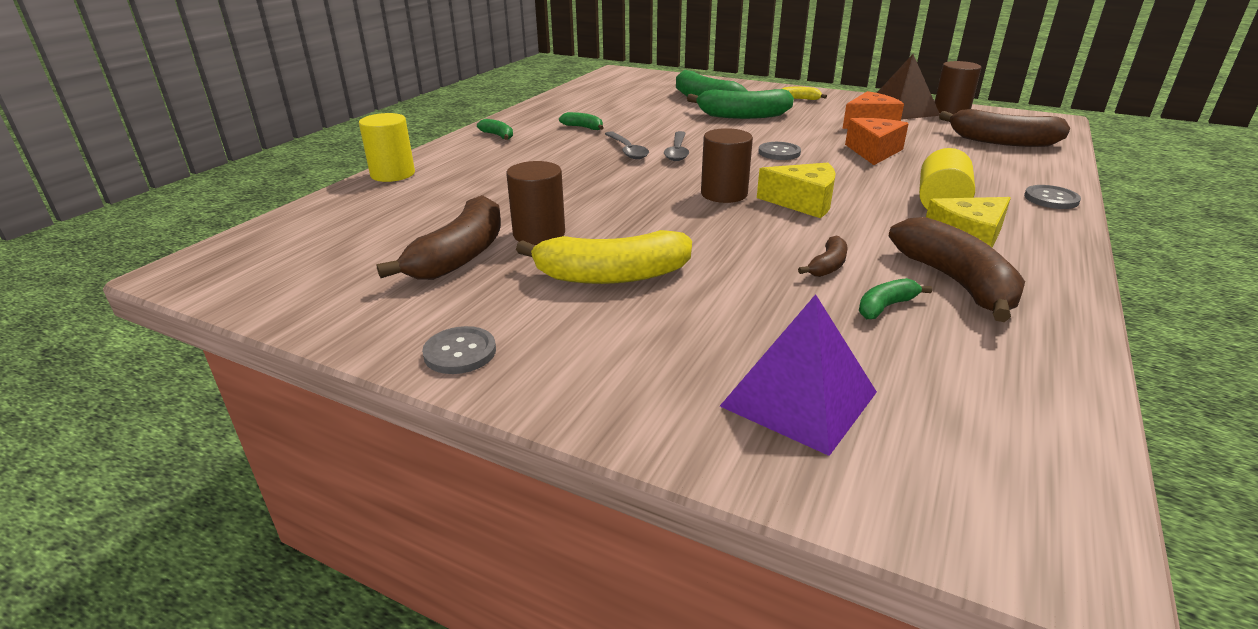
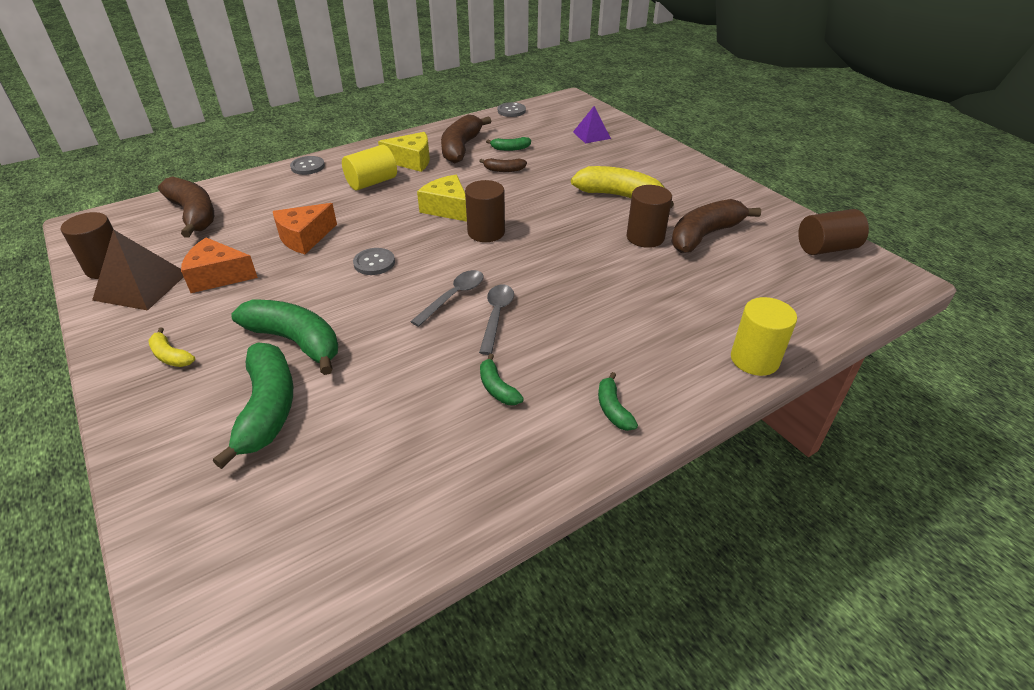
camera: 150 degrees left, 10 degrees up
(276, 283) = (826, 248): none -> brown cylinder
(460, 352) = (716, 182): grey button -> grey button (511, 111)
(798, 399) = (591, 135): purple pyramid -> purple pyramid, size x0.64
(827, 266) = (504, 170): brown banana -> brown banana turned 150 degrees counterclockwise

